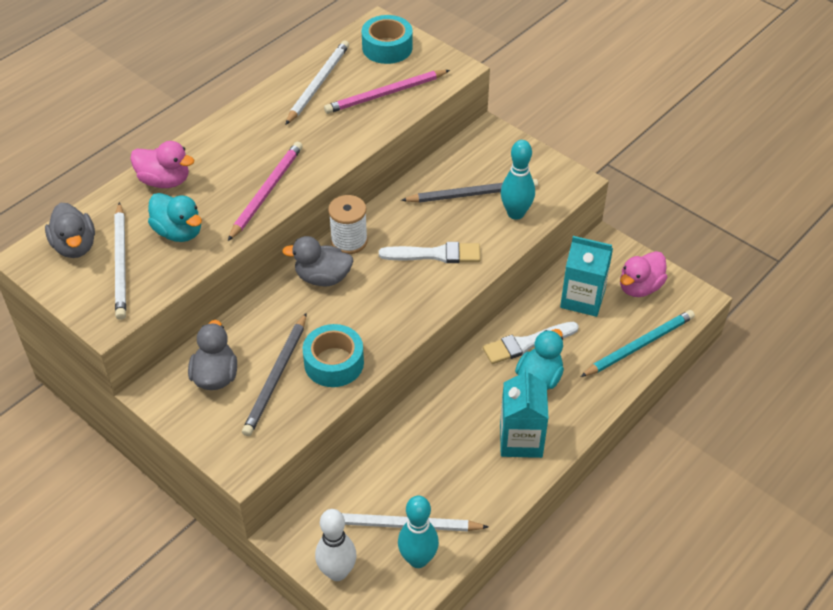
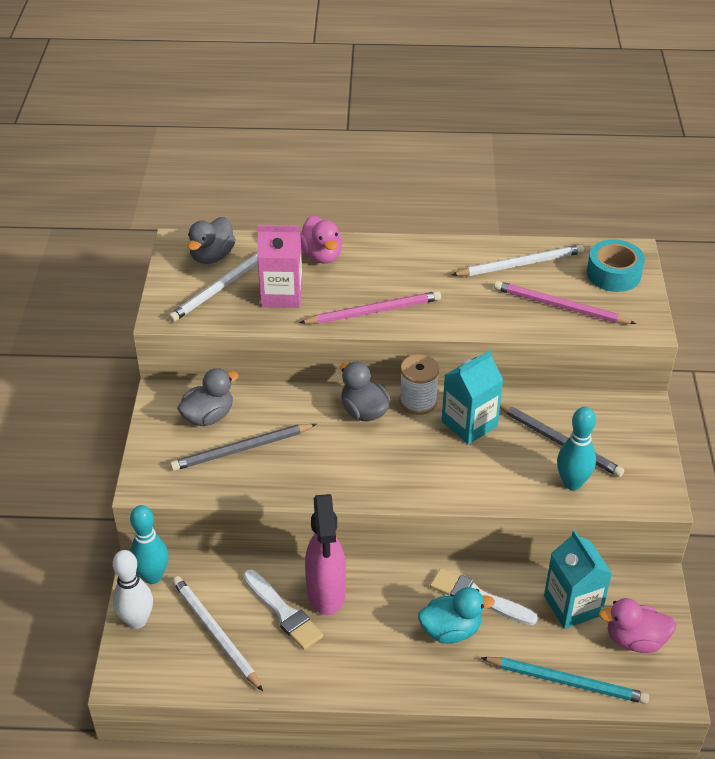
camera: 50 degrees right, 5 degrees down
(179, 232) = (281, 294): turquoise duck -> pink carton
(334, 363) = (288, 473): turquoise tape -> none
(418, 559) = (193, 664): turquoise bowling pin -> turquoise bowling pin (152, 576)
(435, 254) = (465, 461): white brush -> white brush (283, 612)
(435, 429) = (326, 593): none -> pink spray bottle
(521, 440) = (373, 658): turquoise carton -> turquoise carton (469, 424)

